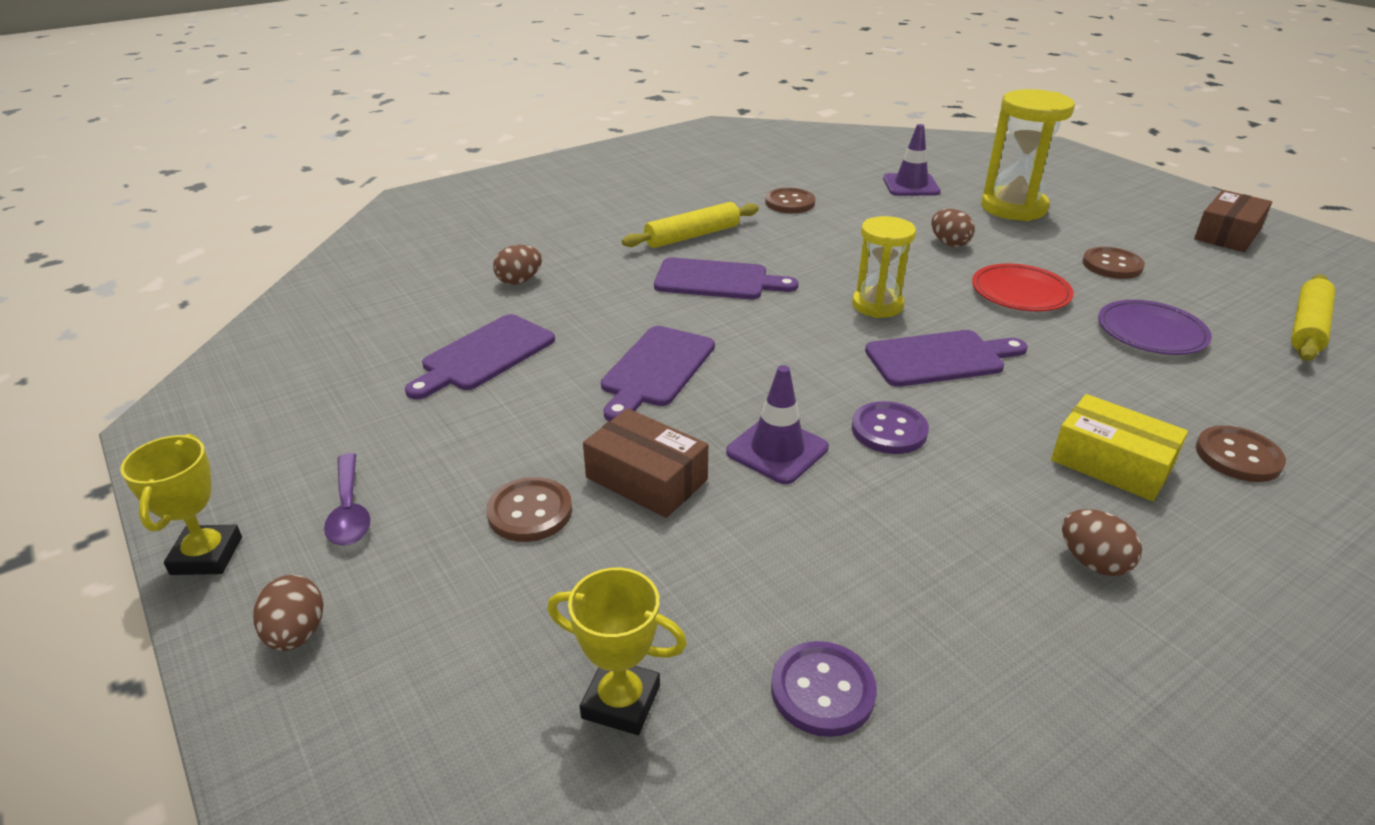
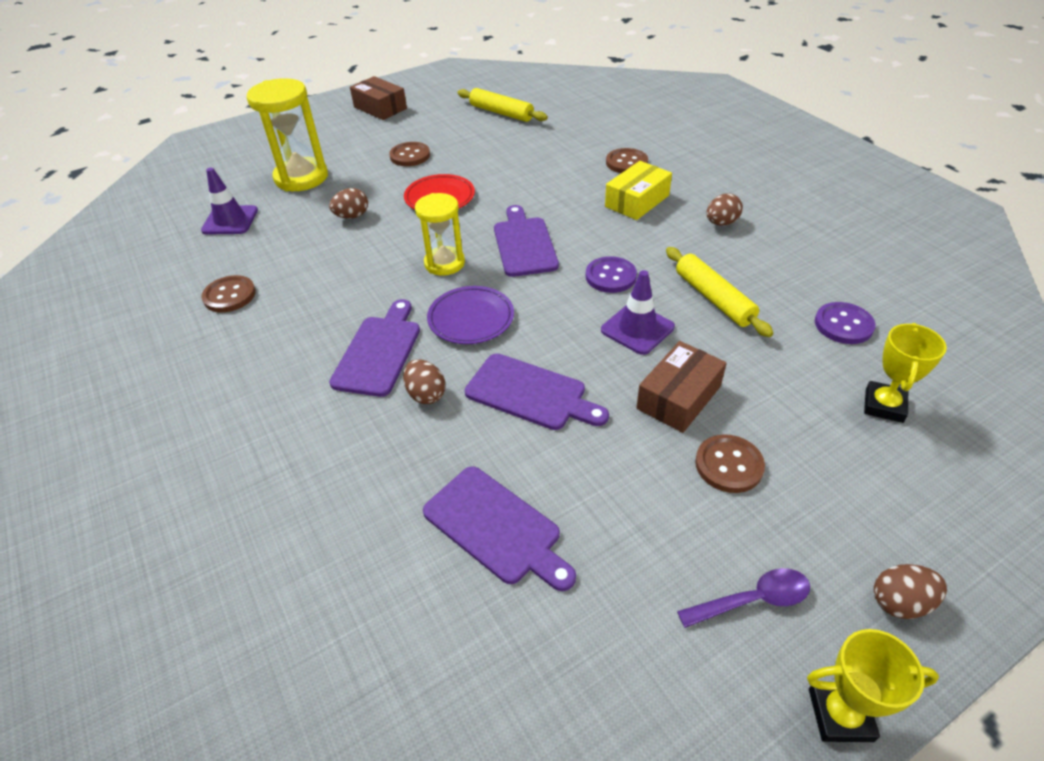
camera: 85 degrees left, 10 degrees up
(519, 281) = (336, 513): brown egg -> brown egg (426, 394)
(692, 236) = (276, 367): yellow rolling pin -> yellow rolling pin (714, 298)
(1151, 332) = (500, 160): purple plate -> purple plate (471, 318)

